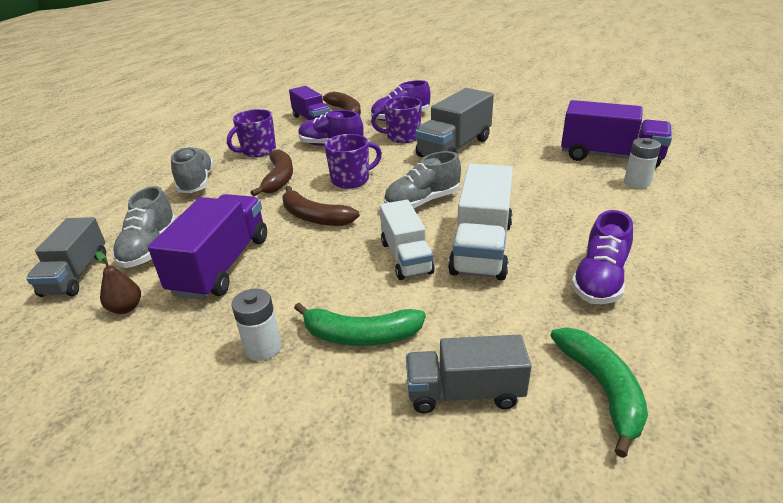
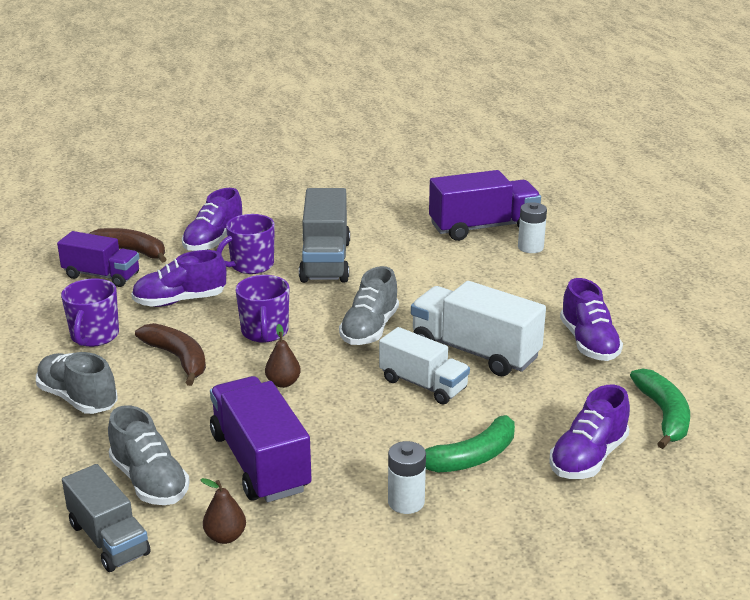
camera: 40 degrees left, 5 degrees down
(314, 217) = (283, 383): brown banana -> brown pear
(351, 180) = (264, 332): purple mug -> purple mug turned 150 degrees clockwise
(464, 392) = (588, 458): grey truck -> purple shoe
(481, 247) = (474, 351): white truck -> white truck turned 150 degrees clockwise
(602, 389) = (664, 415): green banana -> green banana turned 45 degrees clockwise

